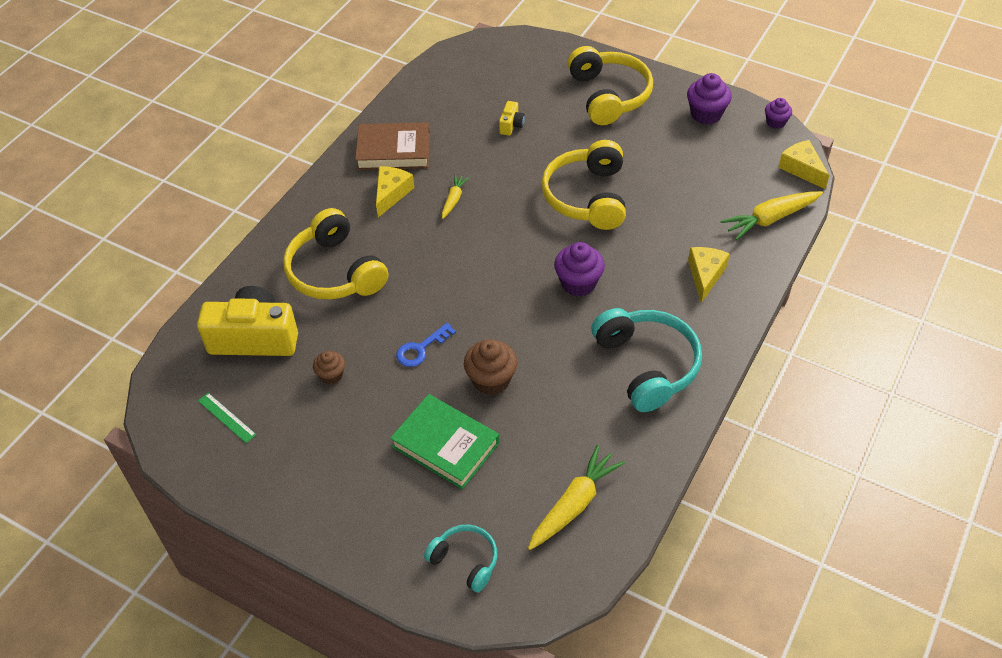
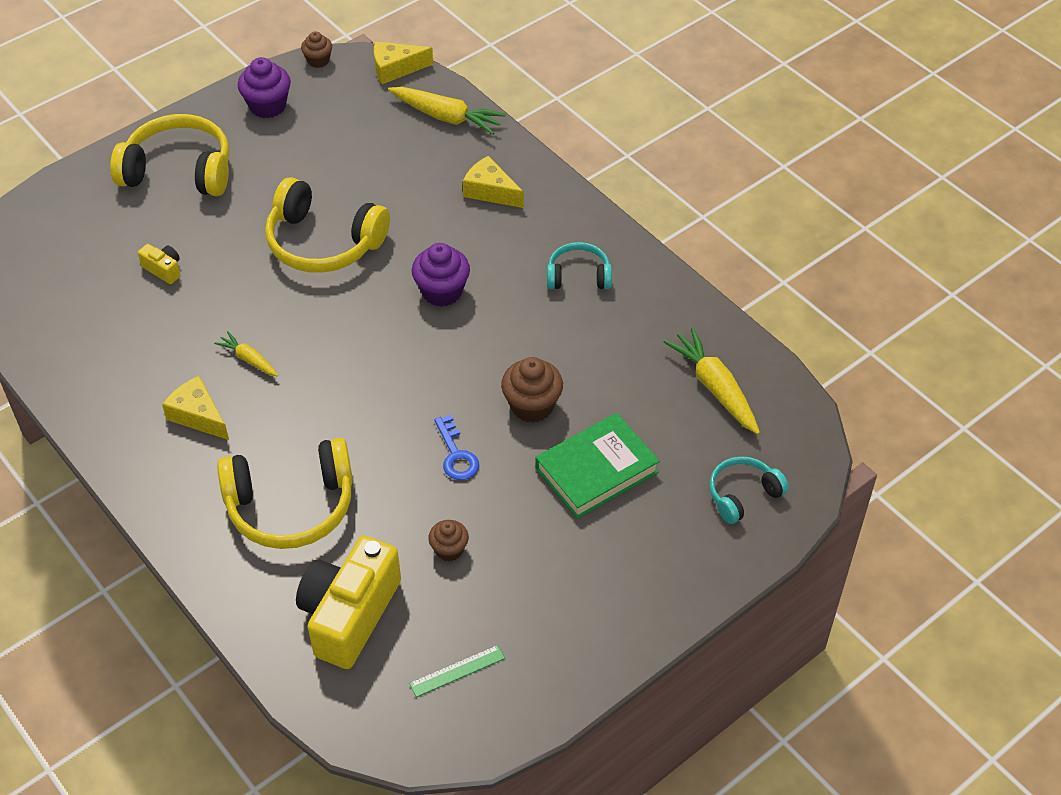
camera: 70 degrees left, 0 degrees up
(393, 151) = (125, 393): brown book -> none
(647, 365) = (578, 276): turquoise headphones -> turquoise headphones, size x0.56
(770, 219) = (447, 117): yellow carrot -> yellow carrot turned 60 degrees counterclockwise
(775, 122) = (318, 60): purple cupcake -> brown cupcake

